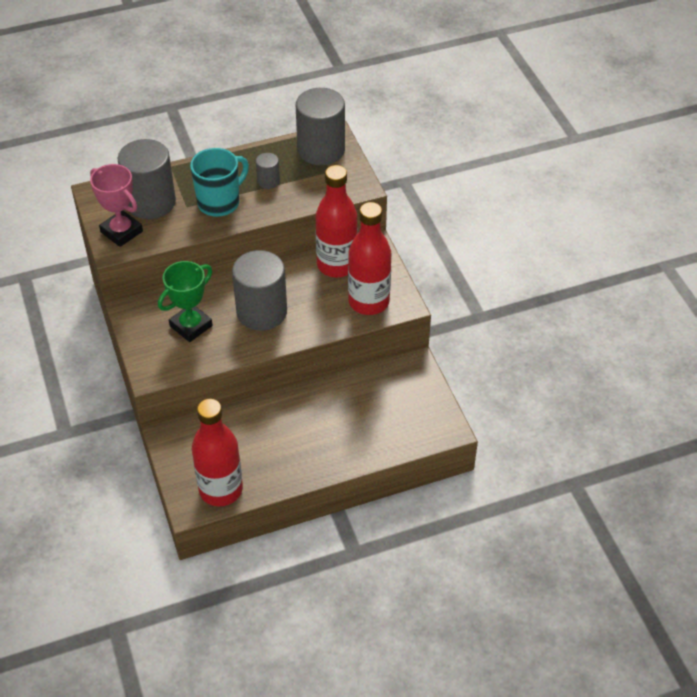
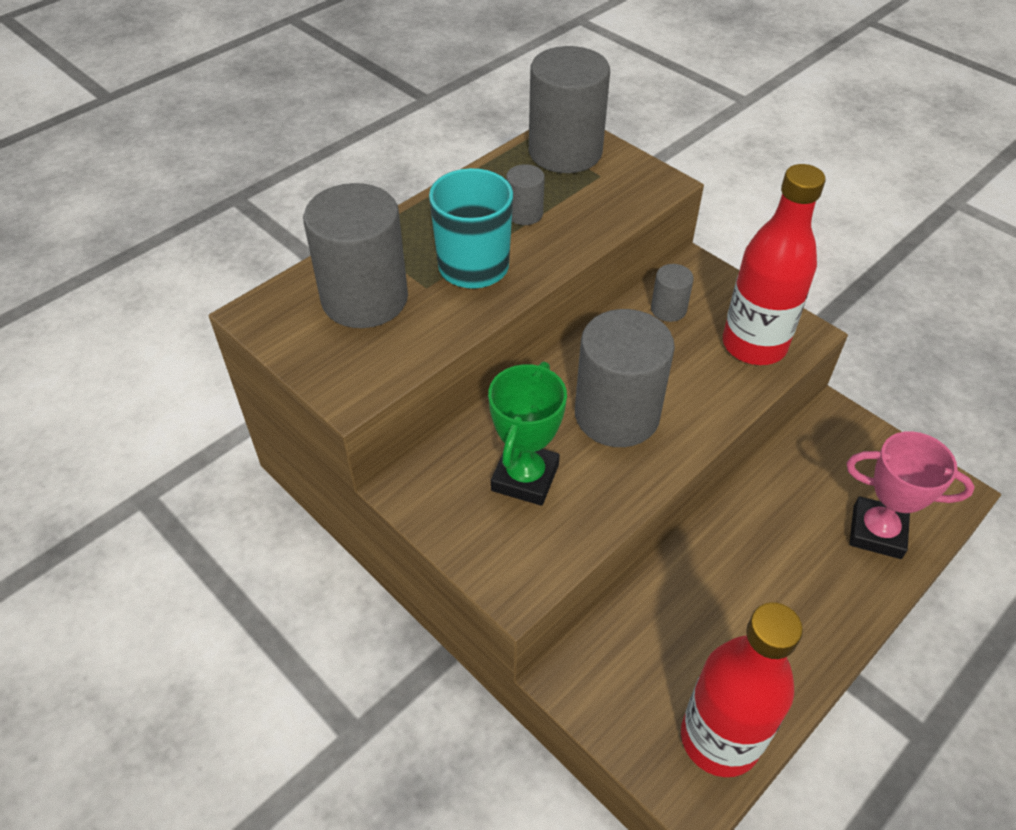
camera: 25 degrees left, 0 degrees up
(121, 232) = (346, 360): pink trophy -> pink trophy (877, 532)
(336, 265) = (668, 309): red bottle -> grey cylinder

